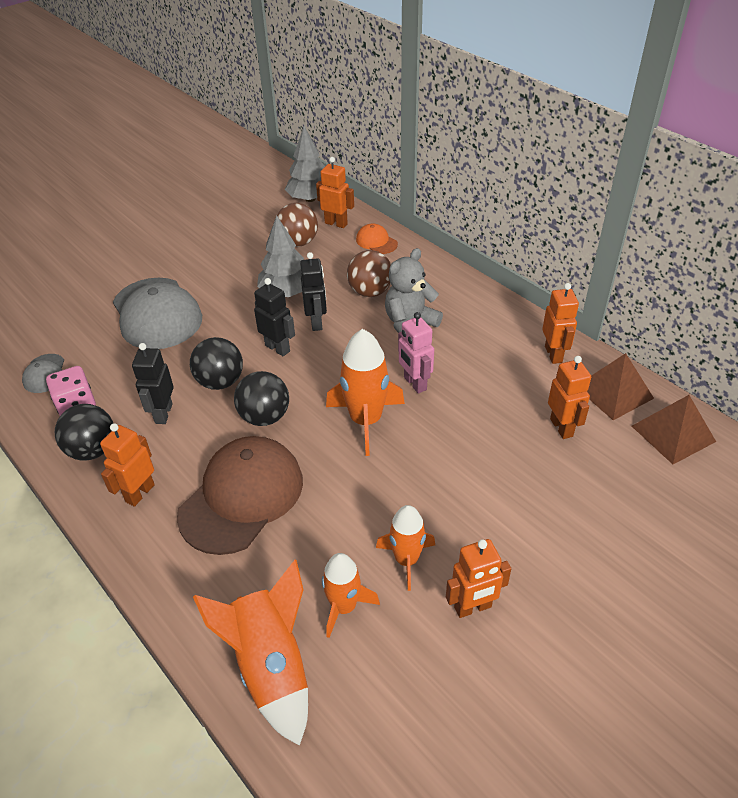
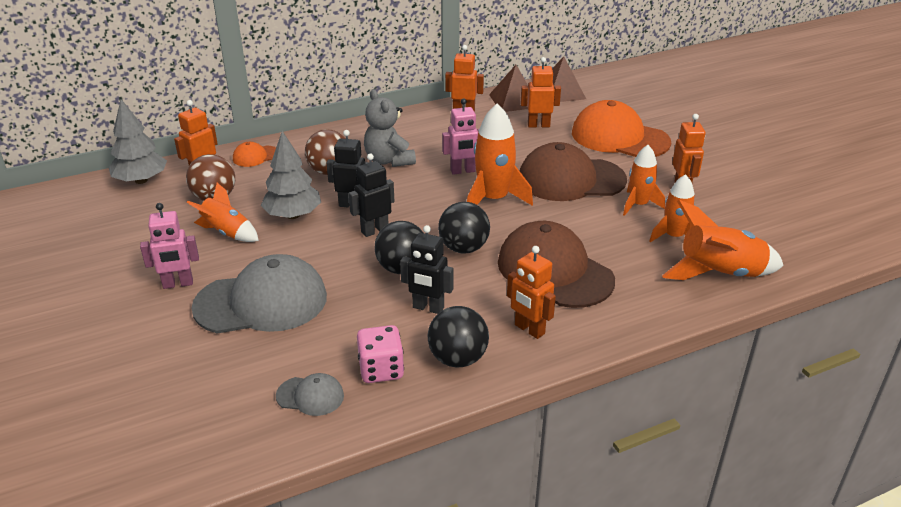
camera: 75 degrees left, 10 degrees down
(173, 265) = (178, 284): none -> pink robot
(248, 266) = (227, 233): none -> orange rocket
(439, 481) = (571, 179): none -> brown cap
(578, 518) = (619, 137): none -> orange cap

